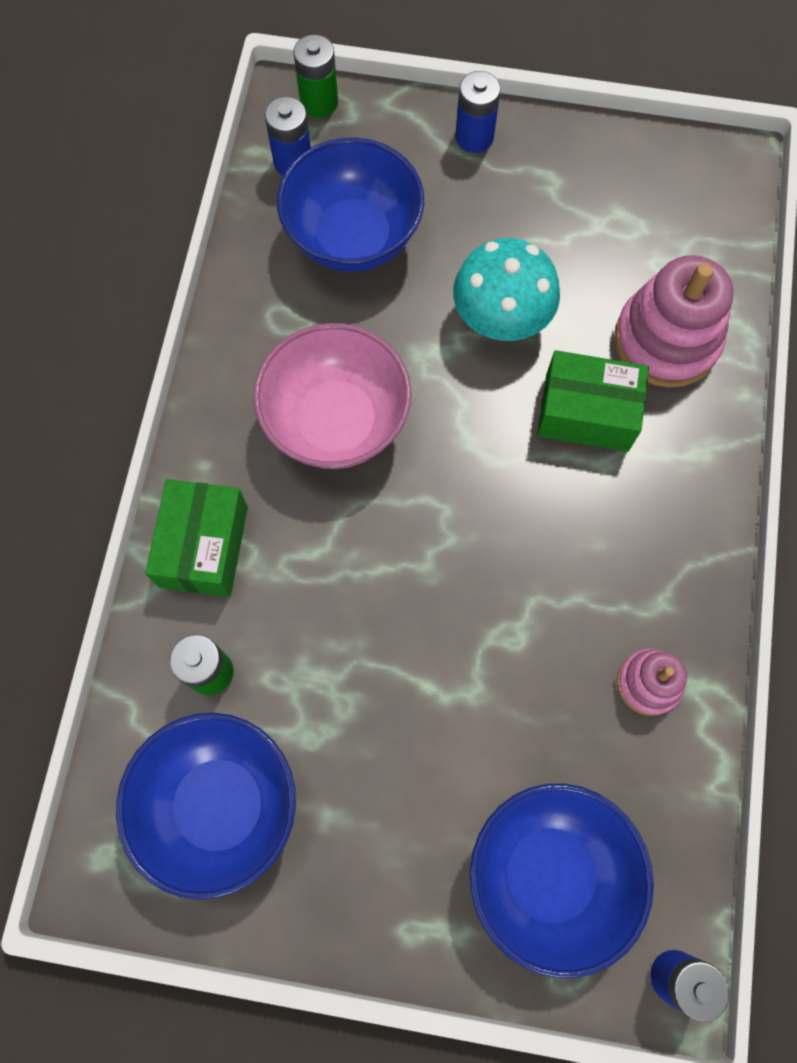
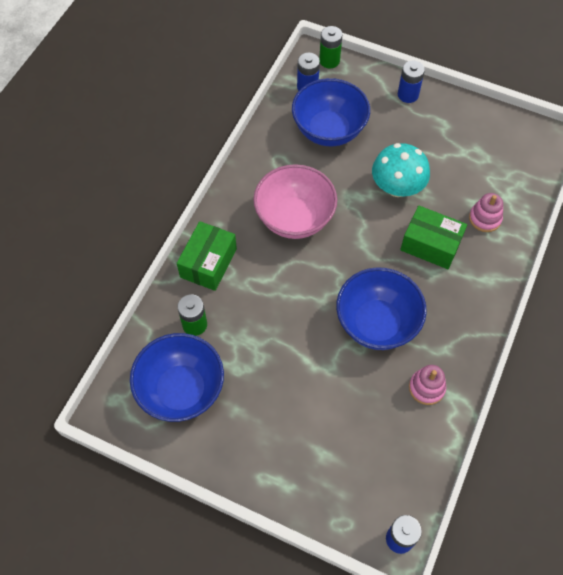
camera: 15 degrees right, 10 degrees down
(549, 874) = (345, 469): blue bowl -> blue bowl (377, 323)
(666, 340) = (485, 218): pink stacking toy -> pink stacking toy, size x0.55

